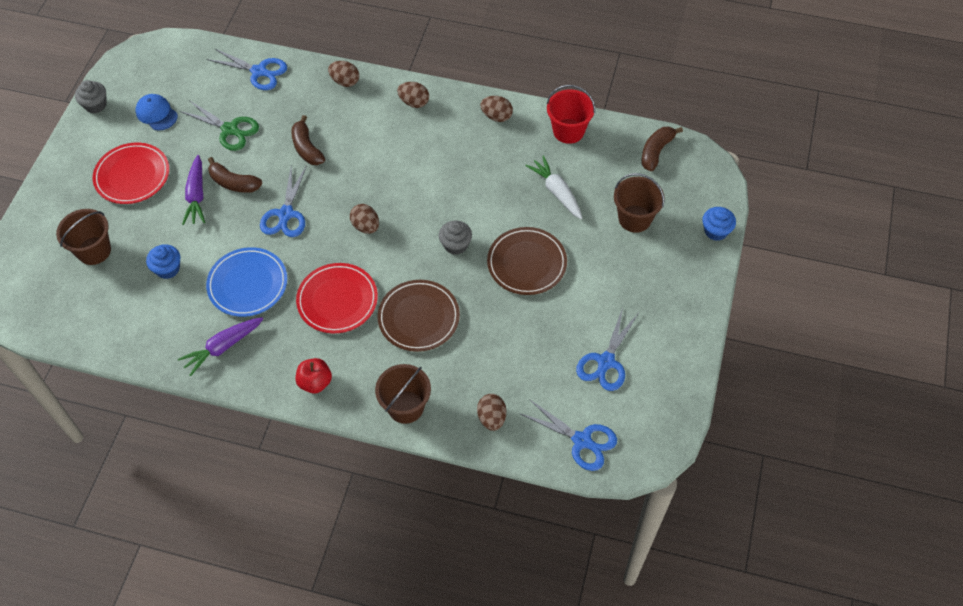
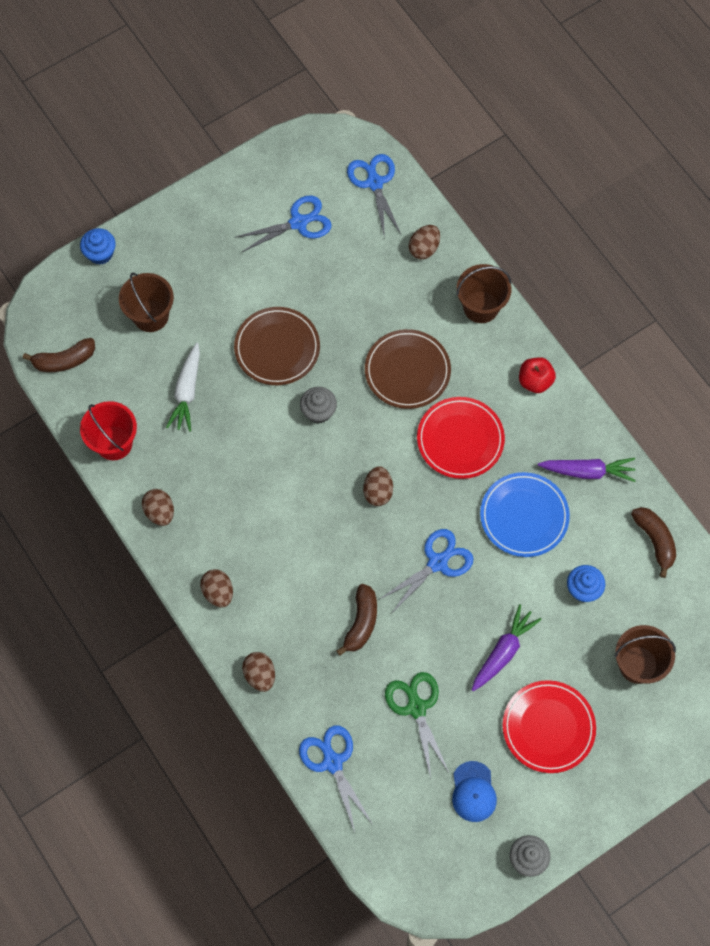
camera: 140 degrees left, 10 degrees up
(234, 183) = (459, 637): brown banana -> brown banana (655, 540)

